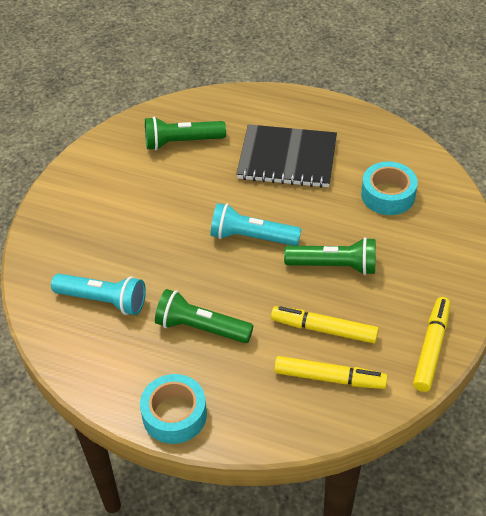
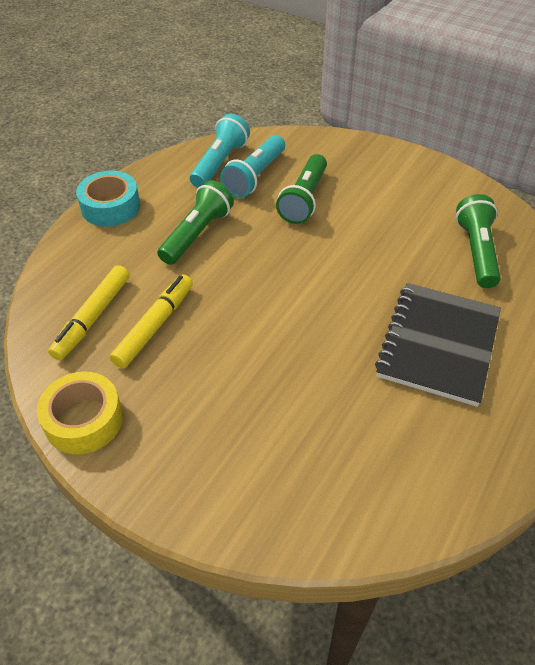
camera: 100 degrees right, 0 degrees up
(252, 237) = (307, 289): turquoise flashlight -> turquoise flashlight (220, 163)
(334, 266) = (241, 354): green flashlight -> green flashlight (304, 199)
(388, 195) = (351, 443): turquoise tape -> none
(431, 348) = (84, 420): yellow marker -> yellow tape

